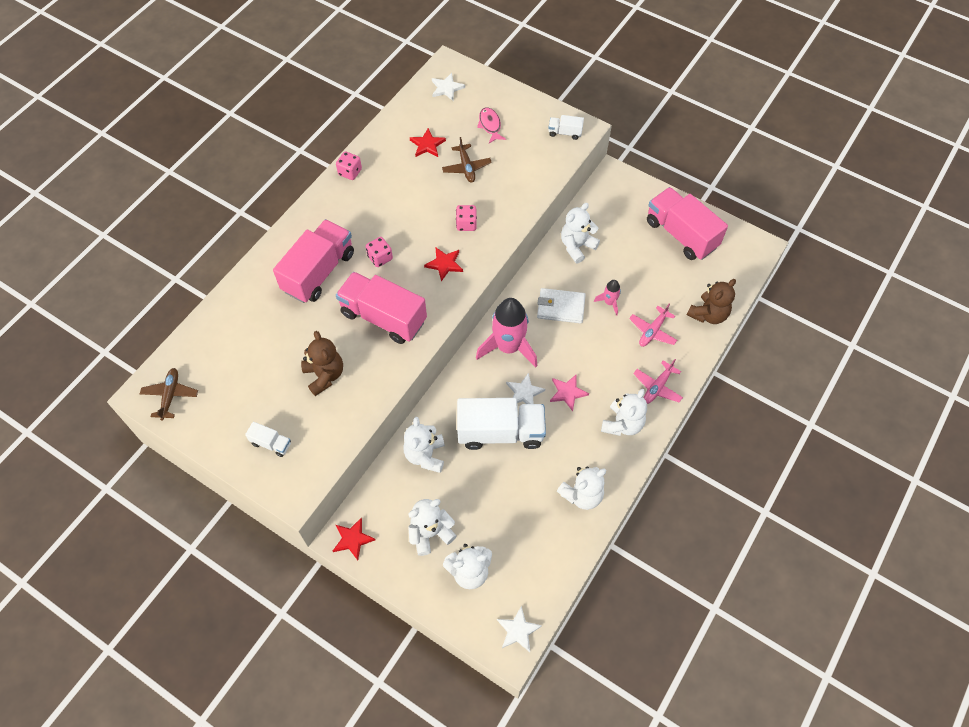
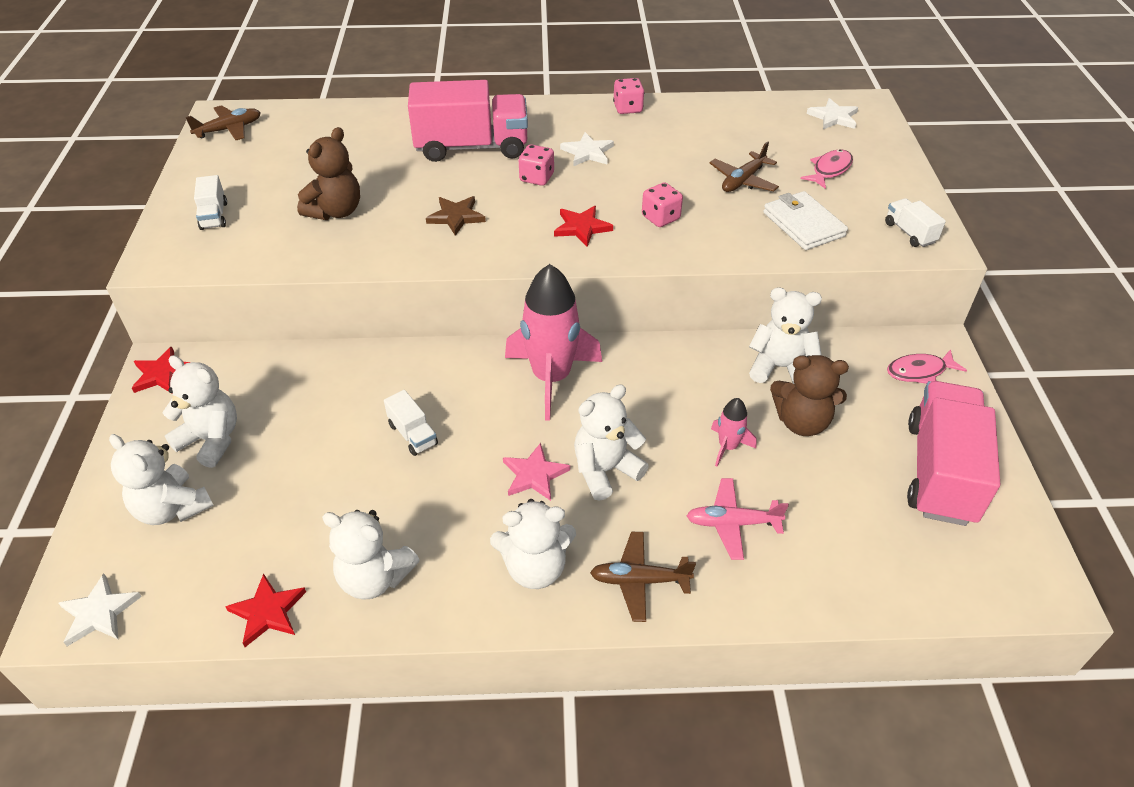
camera: 55 degrees right, 15 degrees down
(383, 317) = (456, 217): pink truck -> brown star
(425, 455) = (324, 380): white teddy bear -> white teddy bear (605, 470)
(427, 145) = (735, 140): red star -> red star (268, 612)
(500, 432) = (413, 434): white truck -> white truck, size x0.44
(524, 392) = (495, 428): white star -> white star (588, 152)
(560, 307) = (665, 399): white wallet -> white wallet (803, 224)
(622, 195) = (919, 371): none -> pink fish
(657, 387) = (639, 580): pink plane -> brown plane
(708, 314) = (839, 583): brown teddy bear -> brown teddy bear (801, 422)

